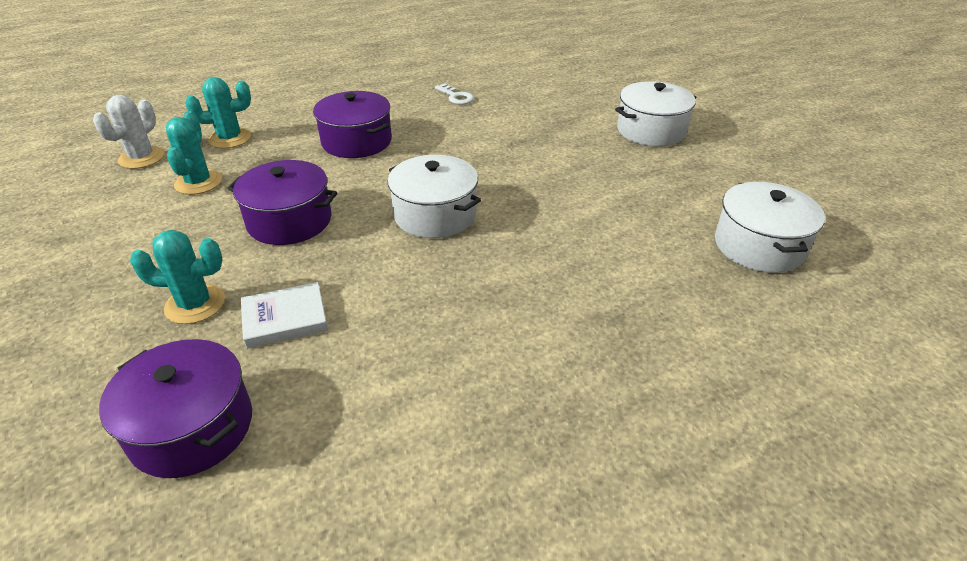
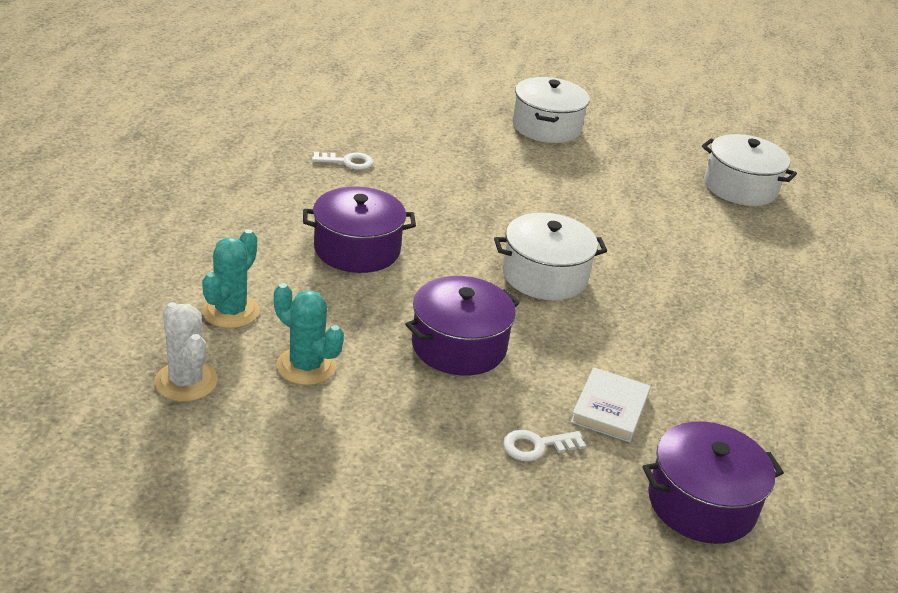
camera: 55 degrees left, 5 degrees down
(195, 304) = (536, 446): turquoise cactus -> white key

